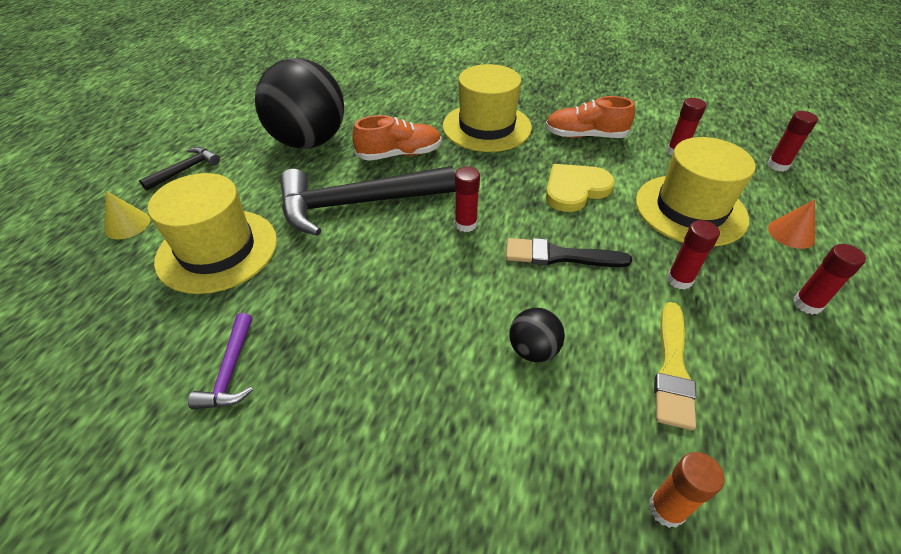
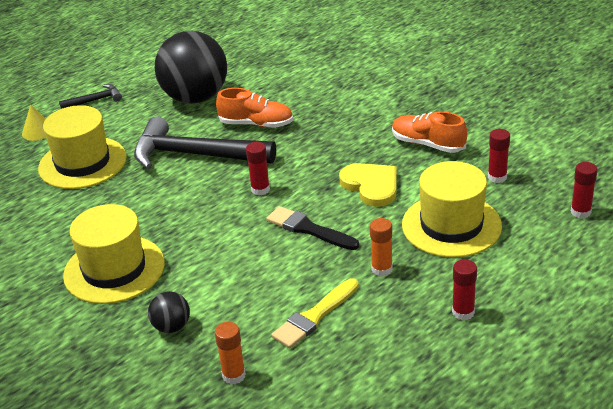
camera: 30 degrees right, 10 degrees down
(231, 371) = (48, 235): purple hammer -> none
(487, 127) = (348, 117): yellow hat -> yellow hat (114, 269)
(533, 350) = (233, 278): black ball -> black ball (171, 327)
(575, 189) = (371, 186): yellow heart -> yellow heart turned 60 degrees clockwise
(679, 280) = (382, 269): red glue stick -> orange glue stick
(791, 233) = (517, 265): orange cone -> none

